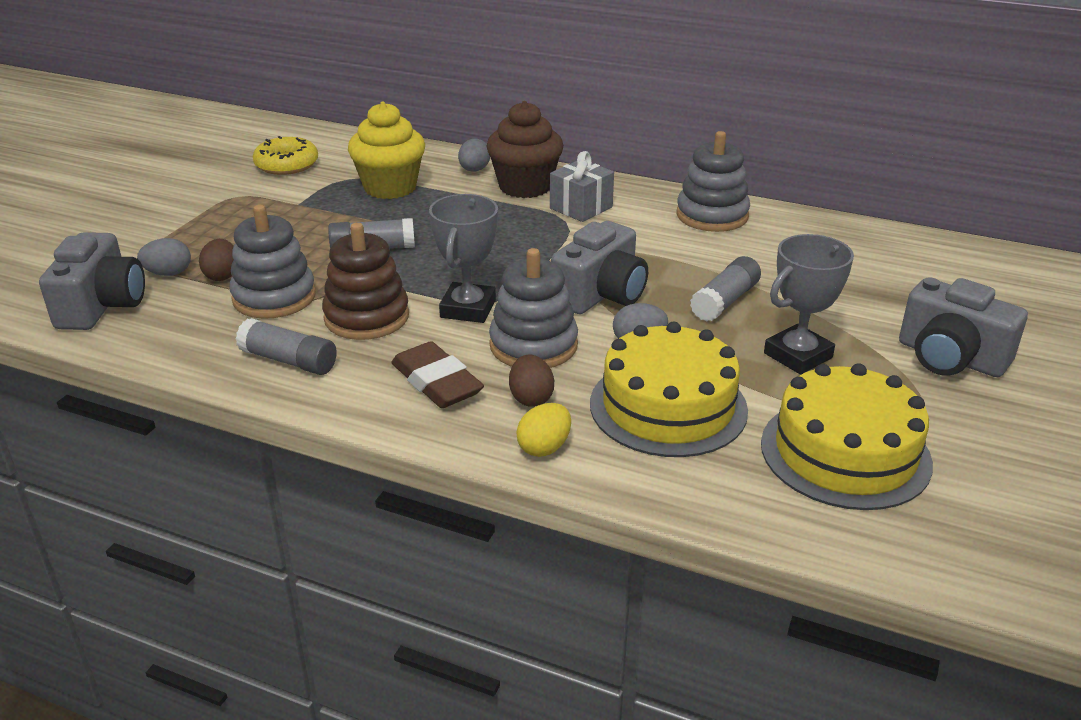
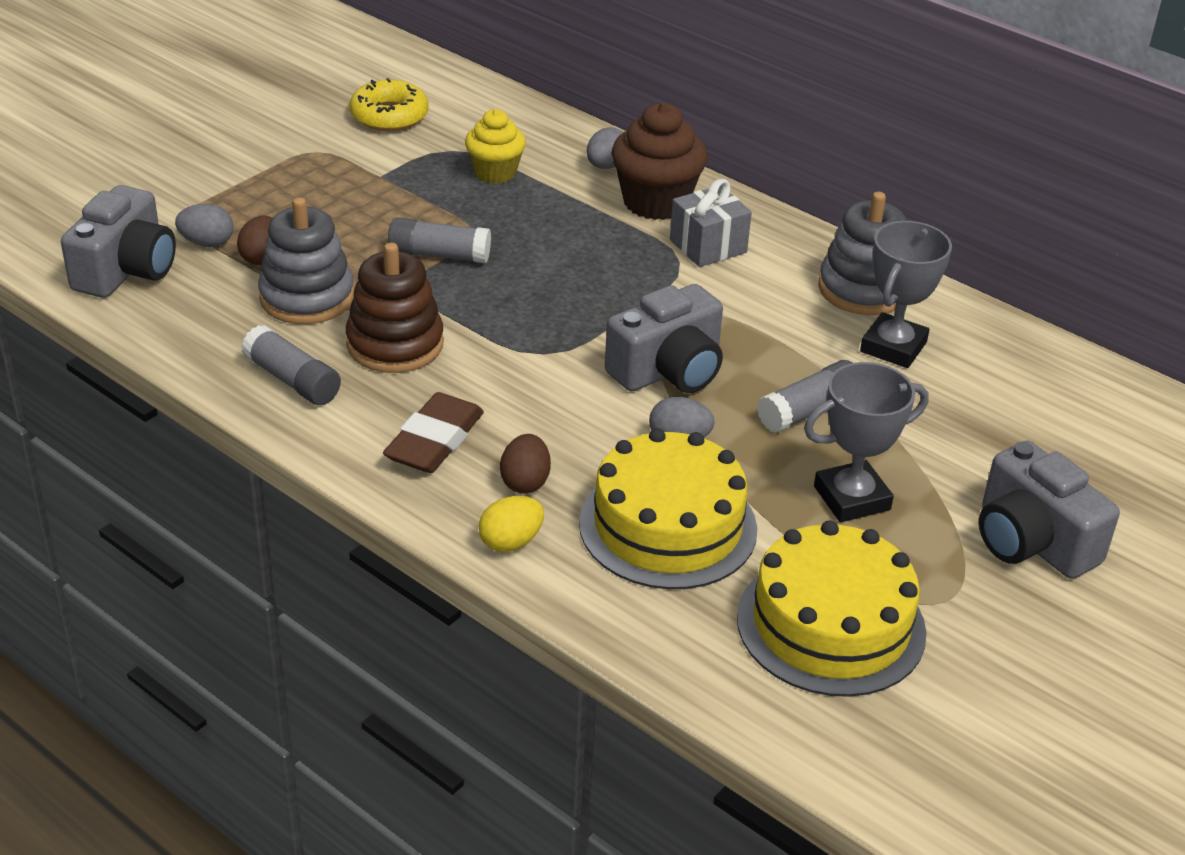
camera: 15 degrees right, 5 degrees up
(390, 187) = (495, 173): yellow cupcake -> yellow cupcake, size x0.65
(436, 382) = (434, 441): brown eraser -> brown eraser turned 45 degrees clockwise
(468, 309) = (509, 357): grey trophy -> grey trophy (893, 347)
(533, 345) = (559, 419): grey stacking toy -> none

